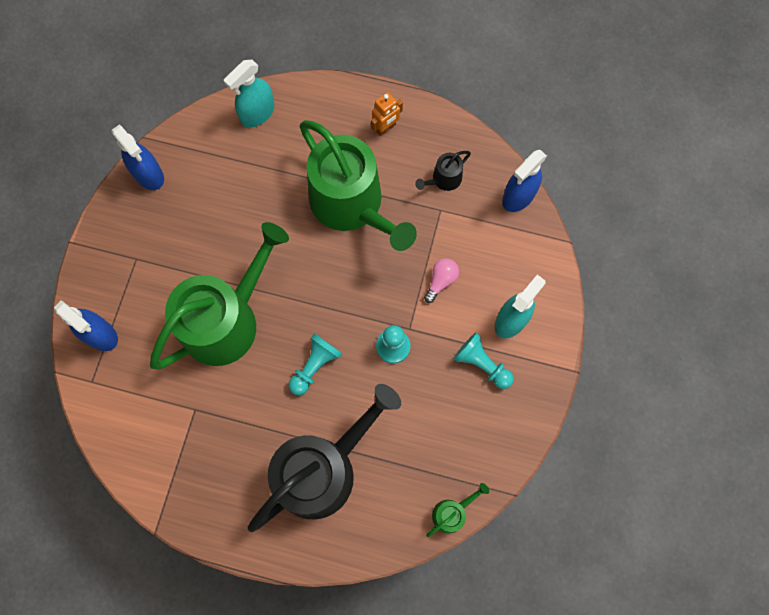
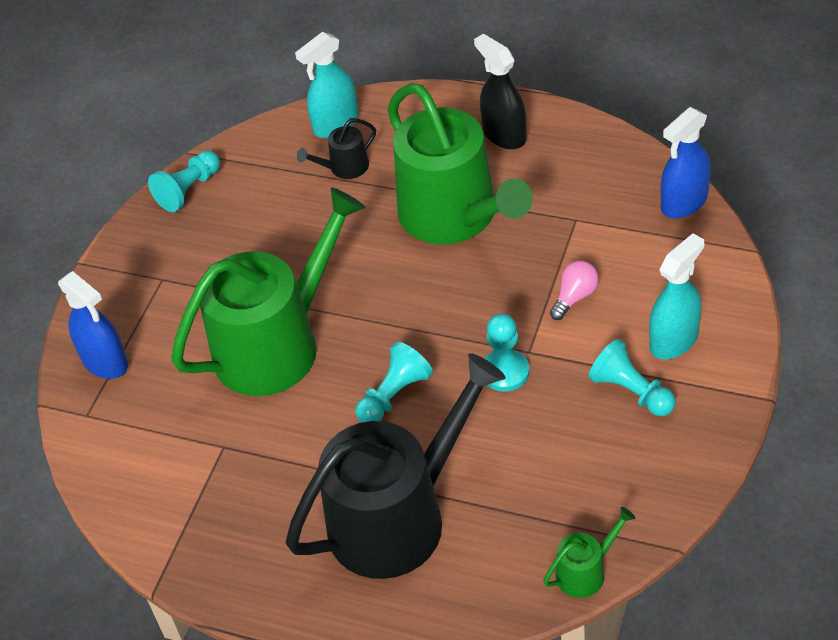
camera: 10 degrees right, 25 degrees down
(148, 174) = (189, 190): blue spray bottle -> turquoise pawn
(386, 128) = (504, 135): orange robot -> black spray bottle
(444, 179) = (581, 187): black watering can -> black watering can (344, 168)

